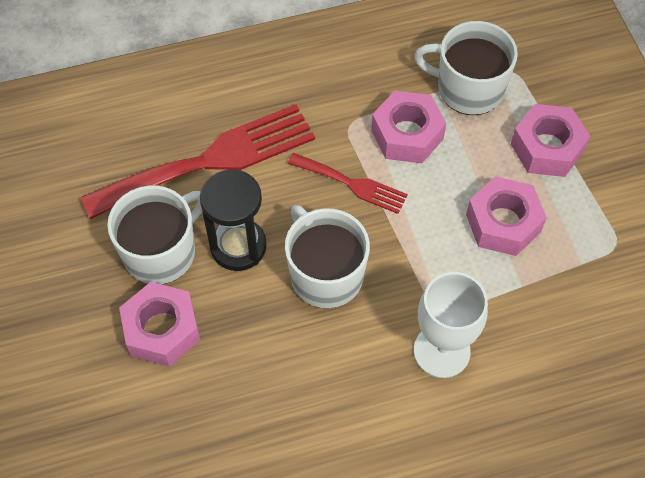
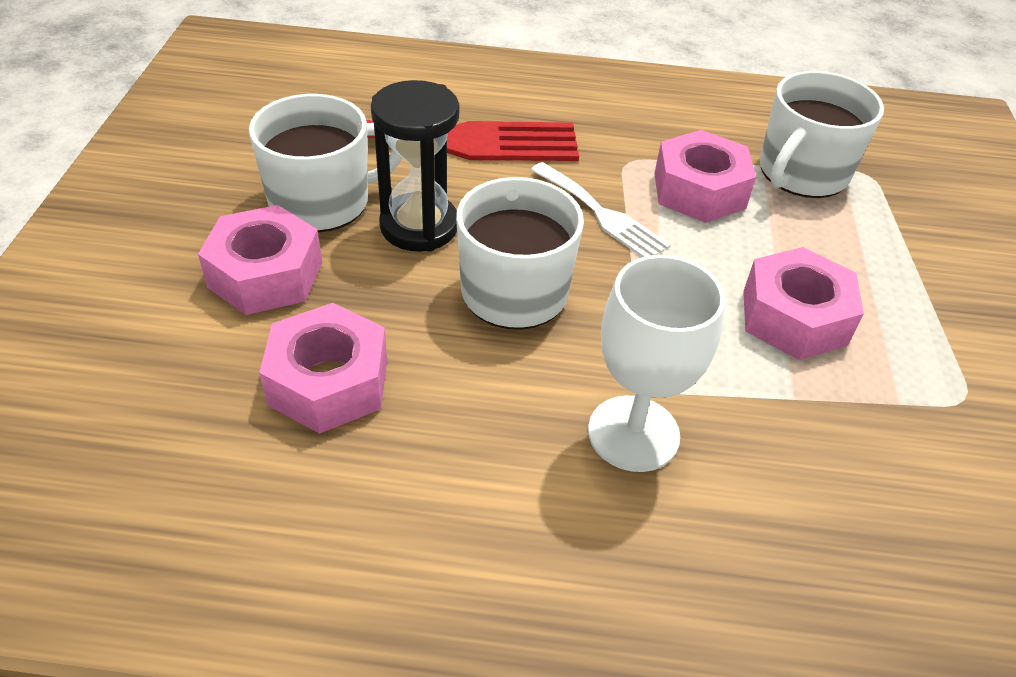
camera: 20 degrees right, 15 degrees down
(352, 184) = (601, 214): red fork -> white fork
(468, 88) = (802, 173): white mug -> white mug turned 90 degrees counterclockwise
(547, 147) = (890, 259): pink nut -> pink nut (329, 382)

